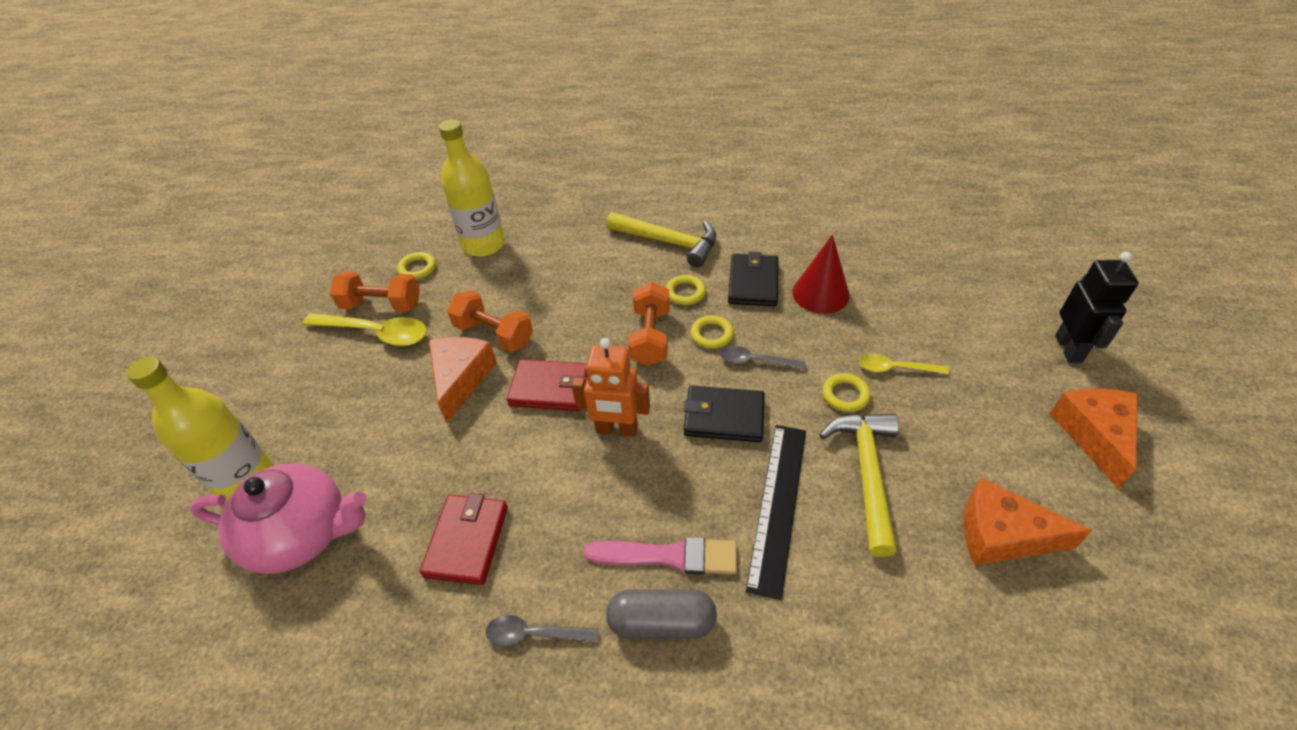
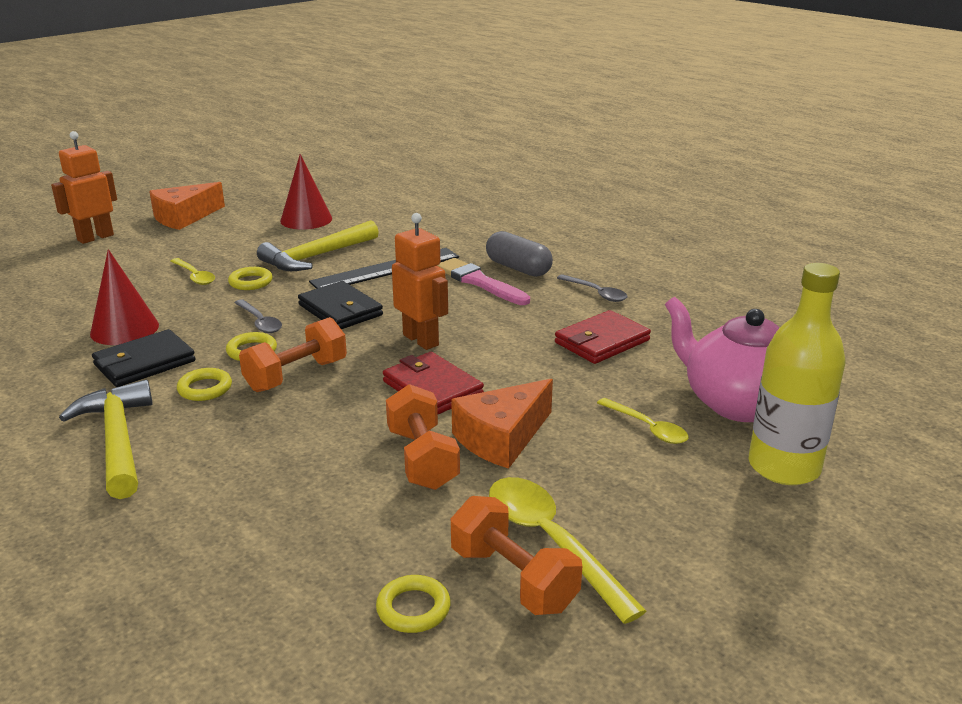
camera: 140 degrees left, 20 degrees down
(365, 454) = (647, 428): none -> yellow spoon
(484, 244) = (286, 585): yellow bottle -> none
(1002, 535) = (306, 219): orange cheese -> red cone
(1069, 349) = (95, 237): black robot -> orange robot

